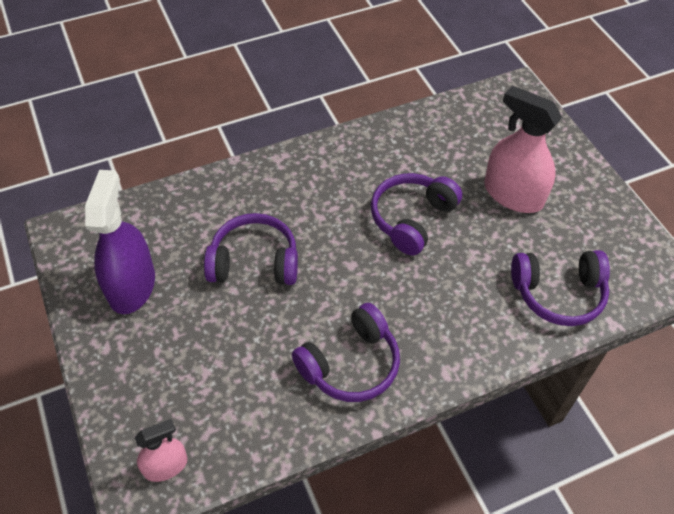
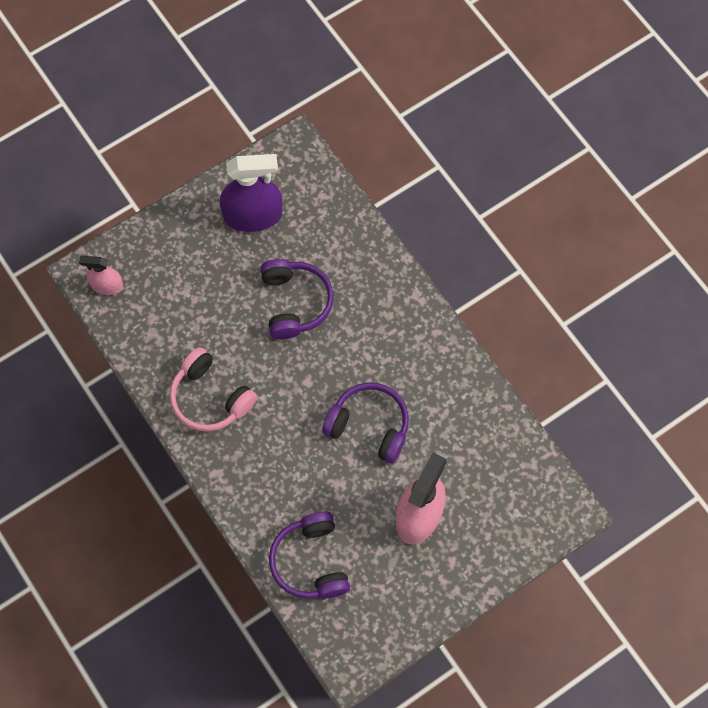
camera: 80 degrees right, 15 degrees up
(165, 466) = (107, 285): pink spray bottle -> pink spray bottle turned 135 degrees clockwise
(350, 364) = (210, 398): purple headphones -> pink headphones

